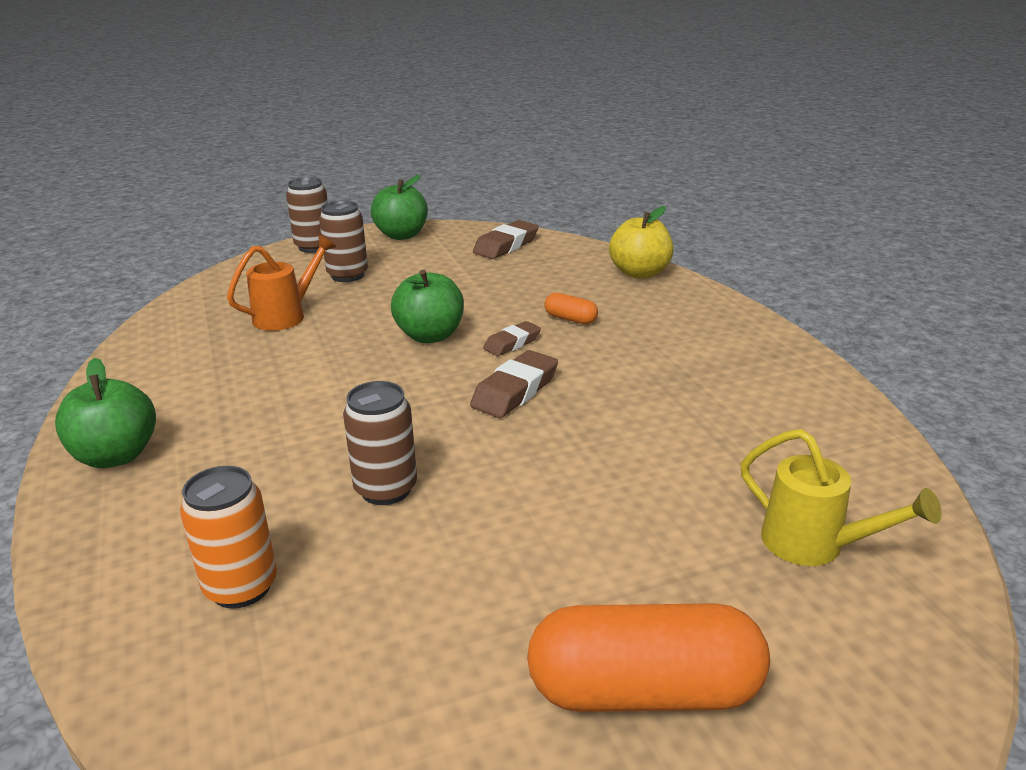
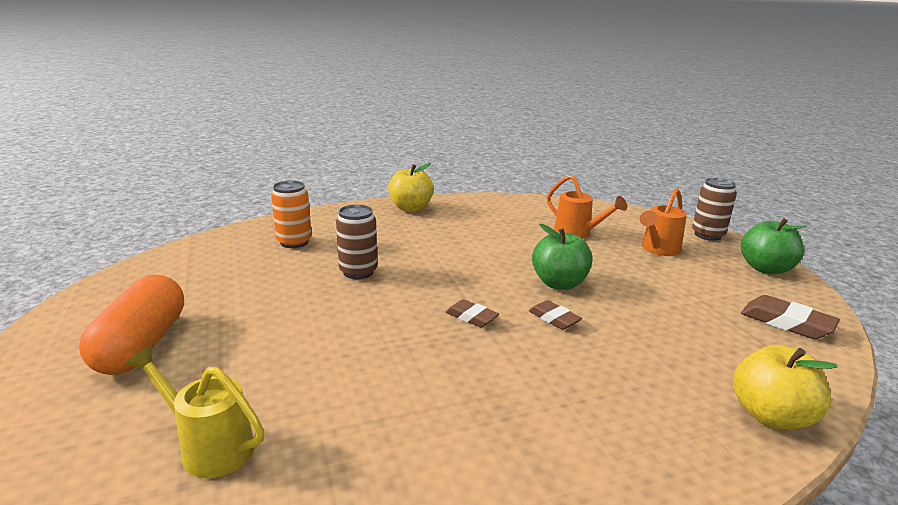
camera: 90 degrees right, 5 degrees down
(116, 456) = (410, 208): green apple -> yellow apple
(347, 275) = (658, 250): brown can -> orange watering can
(515, 391) = (471, 317): brown eraser -> brown eraser, size x0.65
(570, 319) = (614, 353): orange capsule -> none
(814, 545) = (210, 447): yellow watering can -> yellow watering can turned 75 degrees clockwise

